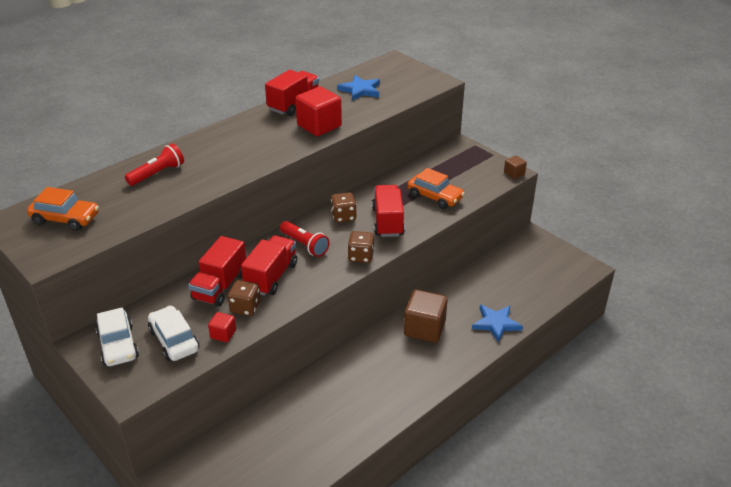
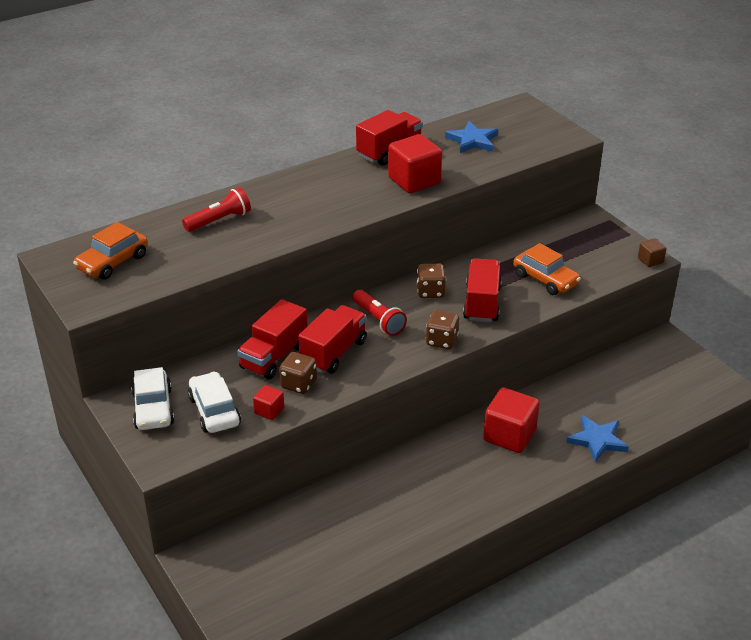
camera: 10 degrees right, 0 degrees up
(65, 219) = (112, 262): orange car -> orange car turned 105 degrees clockwise
(424, 328) = (509, 435): brown cube -> red cube

